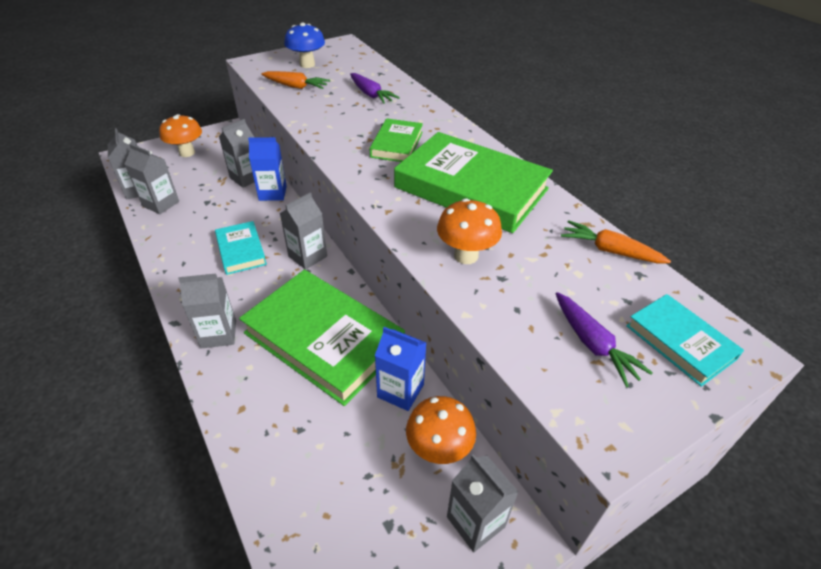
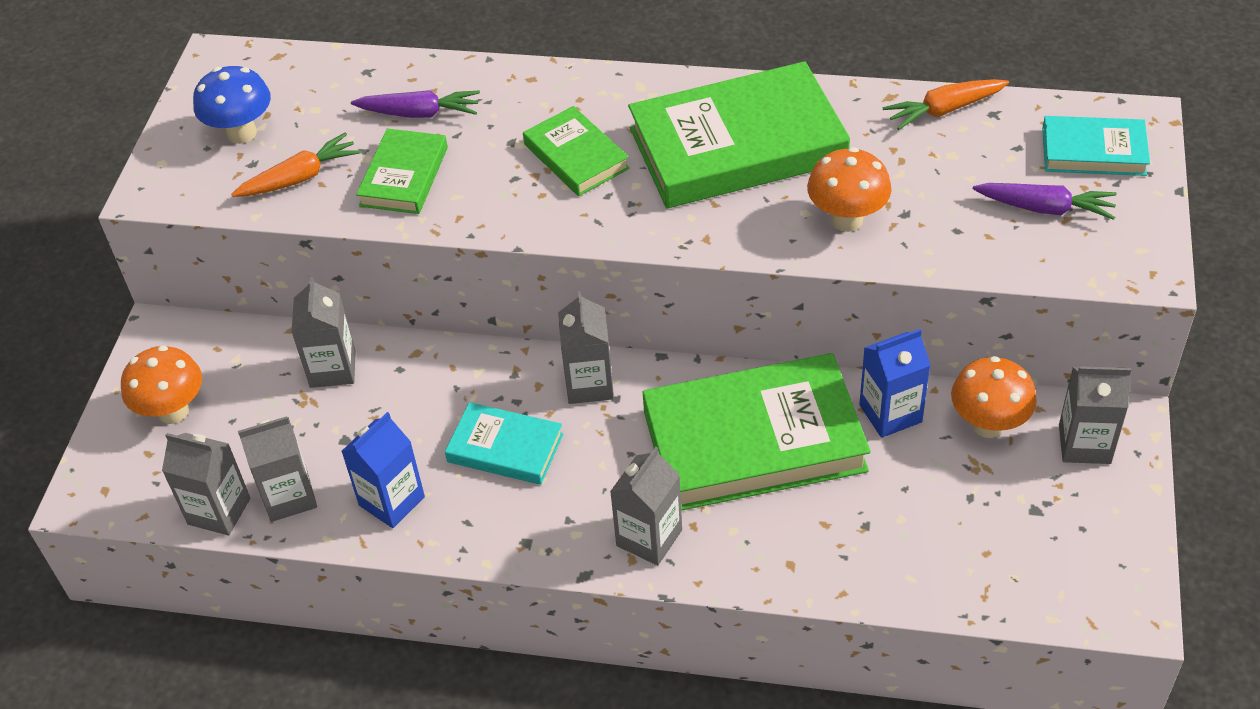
camera: 45 degrees left, 5 degrees up
(272, 193) = (407, 356): blue carton -> blue carton (392, 501)
(326, 108) = (404, 176): none -> green book

